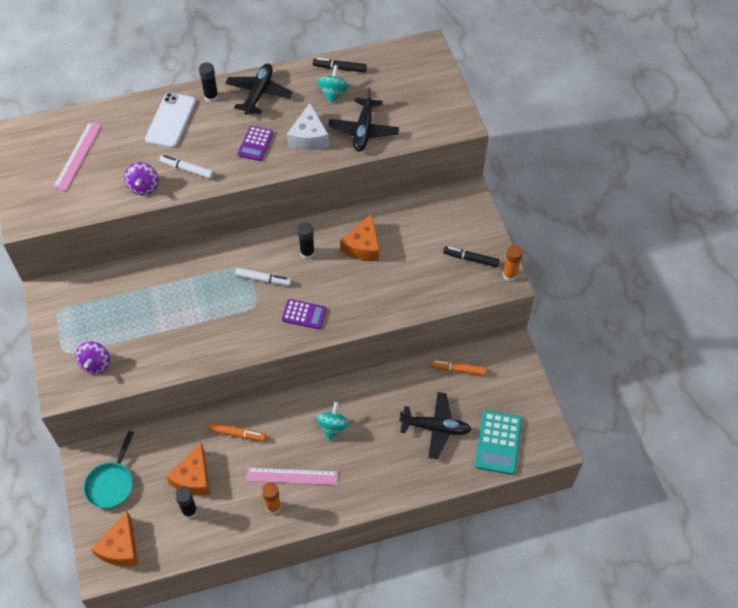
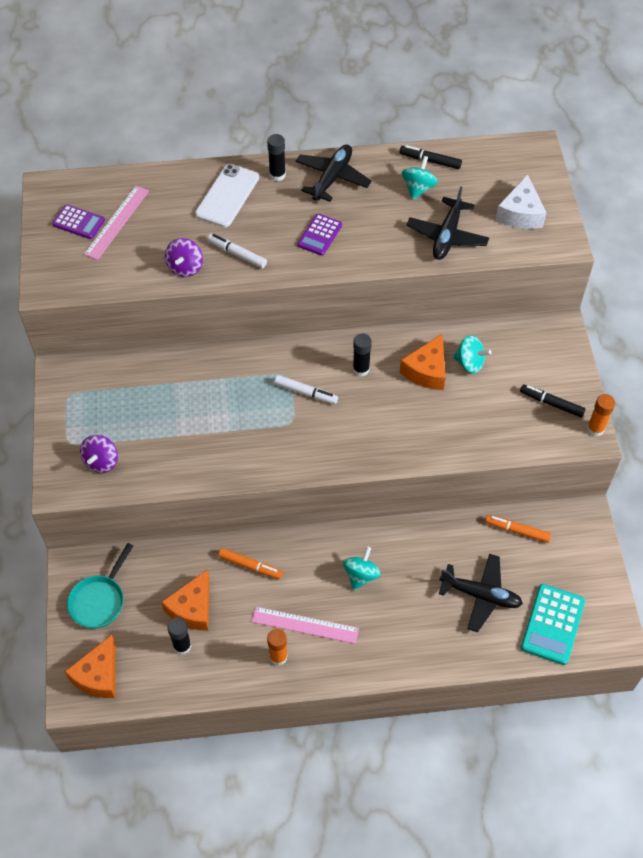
camera: 10 degrees right, 0 degrees up
(304, 314) = (346, 440): purple calculator -> purple calculator (78, 222)
(309, 137) = (382, 235): white cheese -> white cheese (520, 213)
(398, 235) = (469, 363): none -> turquoise spinning top

